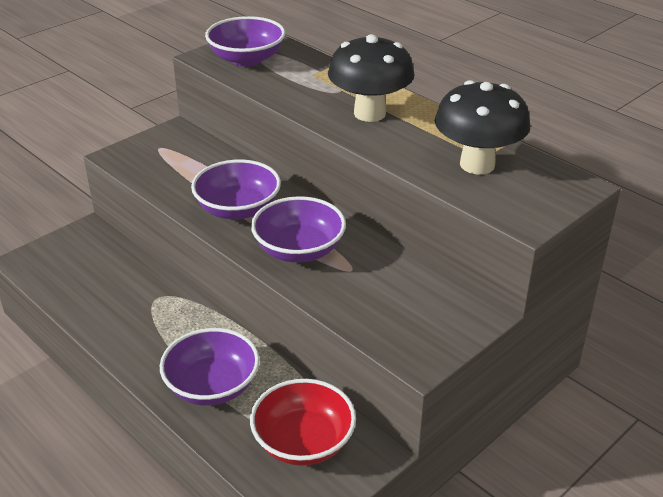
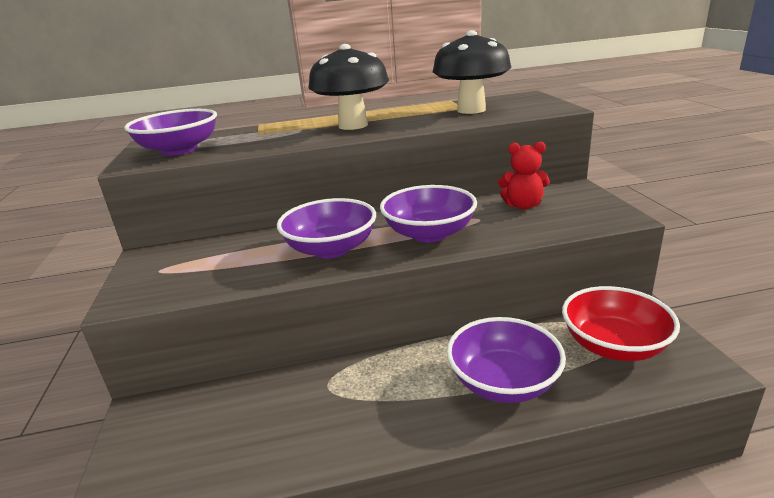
camera: 55 degrees left, 10 degrees down
(402, 288) = (523, 205): none -> red teddy bear

